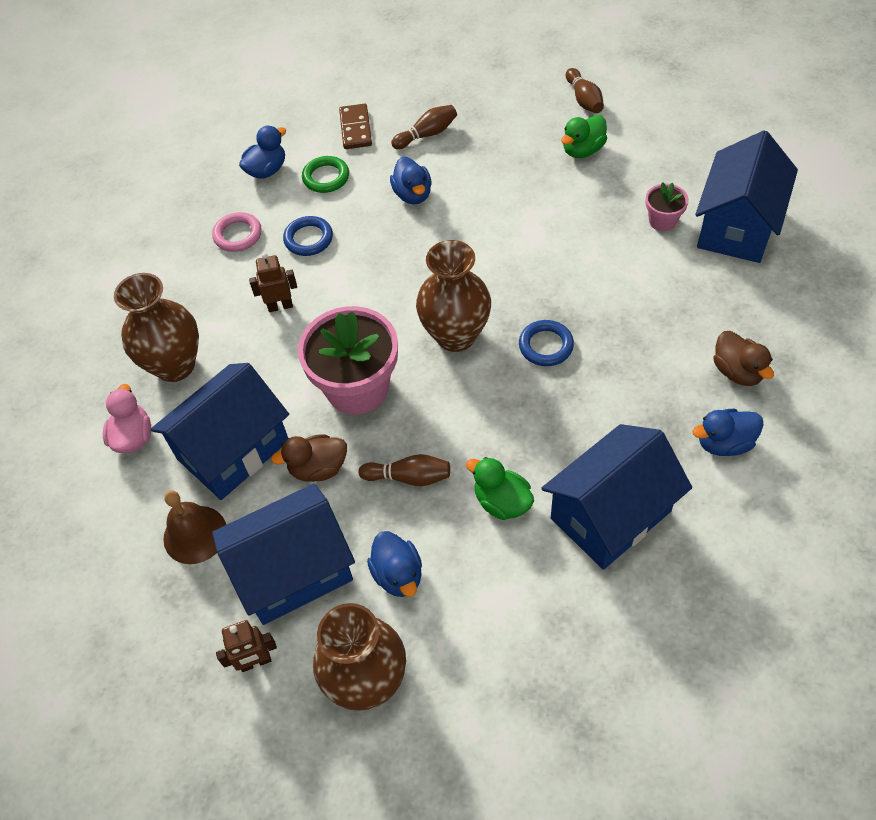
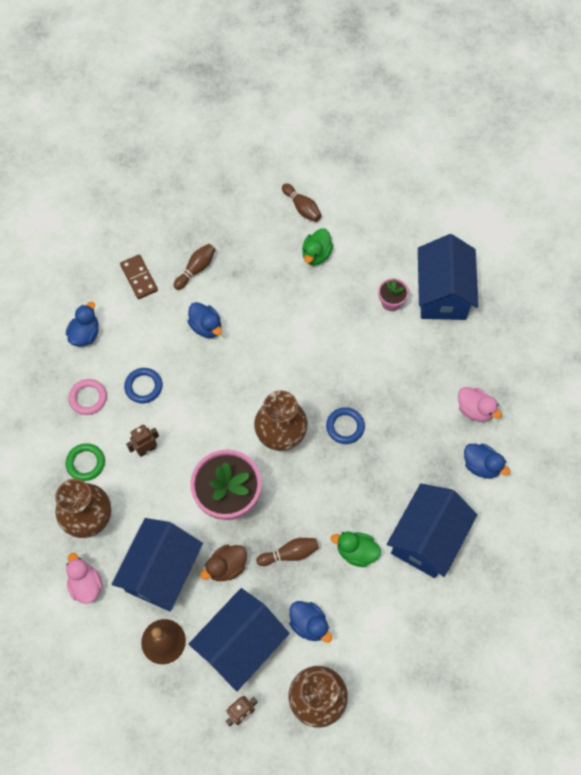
camera: 25 degrees left, 10 degrees up
(326, 177) = (134, 329): green ring -> green ring (85, 463)
(724, 443) = (481, 465): blue duck -> blue duck turned 105 degrees counterclockwise
(737, 371) = (474, 410): brown duck -> pink duck

